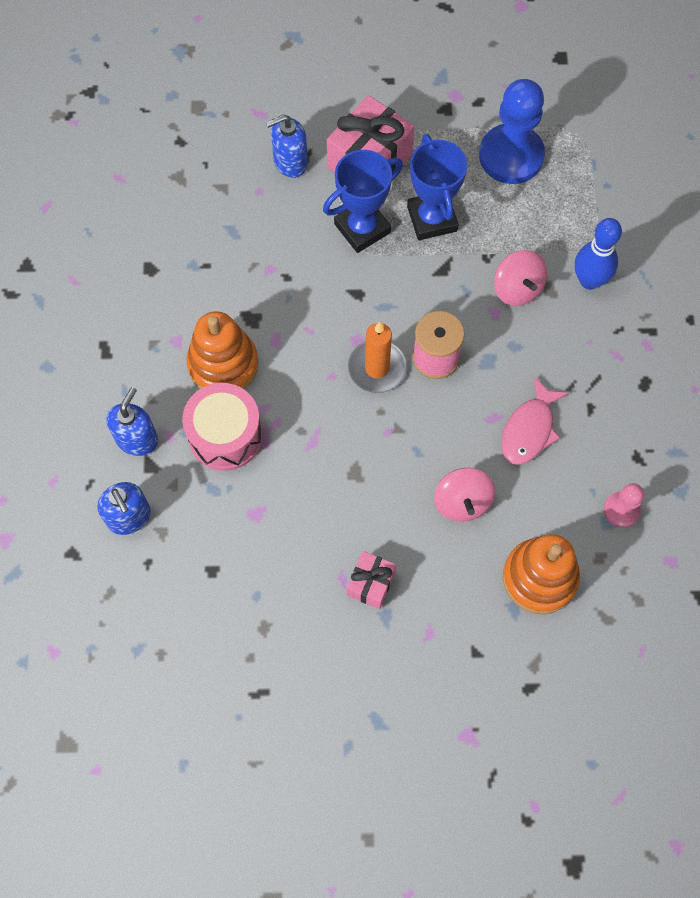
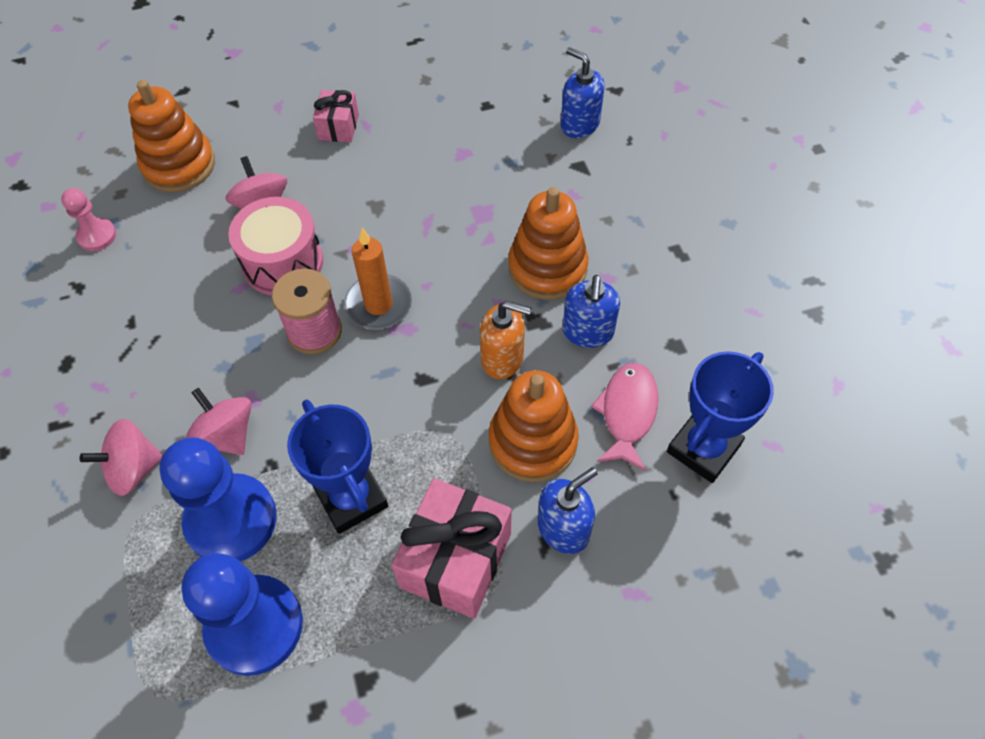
camera: 165 degrees right, 10 degrees down
(137, 439) = (604, 184): blue soap dispenser -> blue soap dispenser (588, 332)
(225, 435) = (518, 206): pink drum -> pink drum (283, 262)
(289, 224) = (533, 442): none -> orange stacking toy
(289, 294) = (502, 358): none -> orange soap dispenser
(362, 228) = (439, 461): blue trophy -> blue trophy (703, 448)
(520, 225) = (231, 520): none -> blue pawn
(529, 429) = (199, 285): pink fish -> pink fish (627, 413)
(589, 280) = (134, 469): blue bowling pin -> pink spinning top

